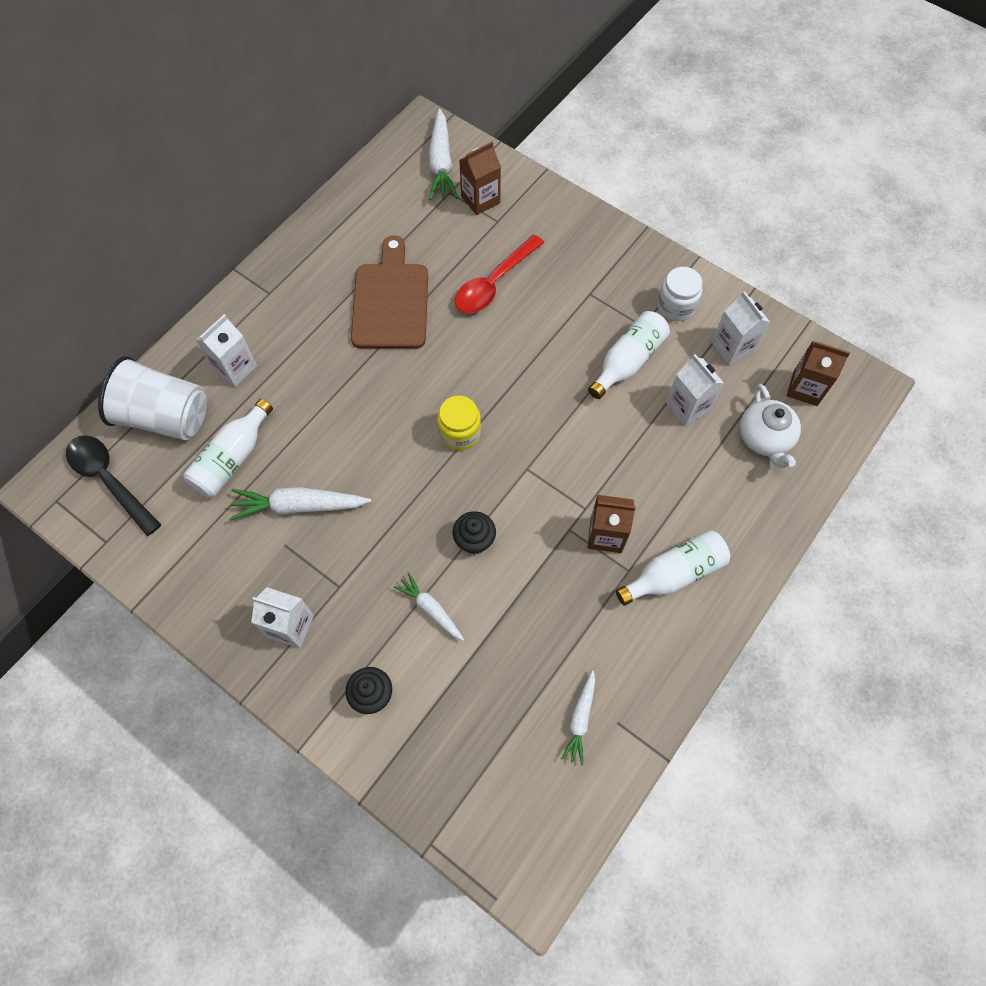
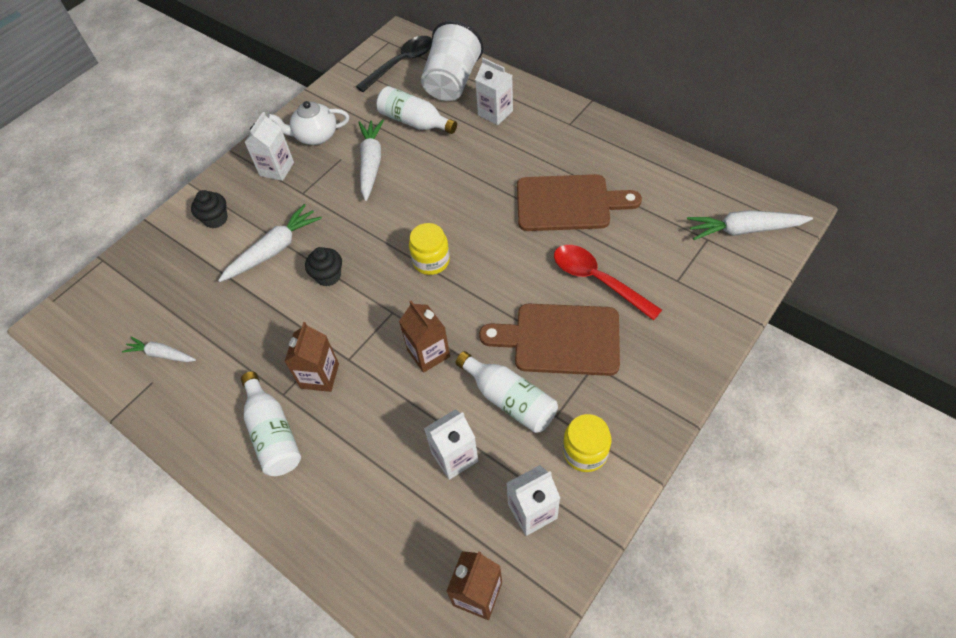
camera: 95 degrees right, 10 degrees down
(431, 609) = (274, 250): white carrot -> white carrot, size x1.64
(480, 200) = (703, 265): brown carton -> brown carton (428, 353)
(562, 318) = (560, 339): none -> brown cutting board
(676, 306) = (585, 451): white jar -> yellow jar
(764, 438) = (412, 537): white teapot -> white teapot (315, 136)

